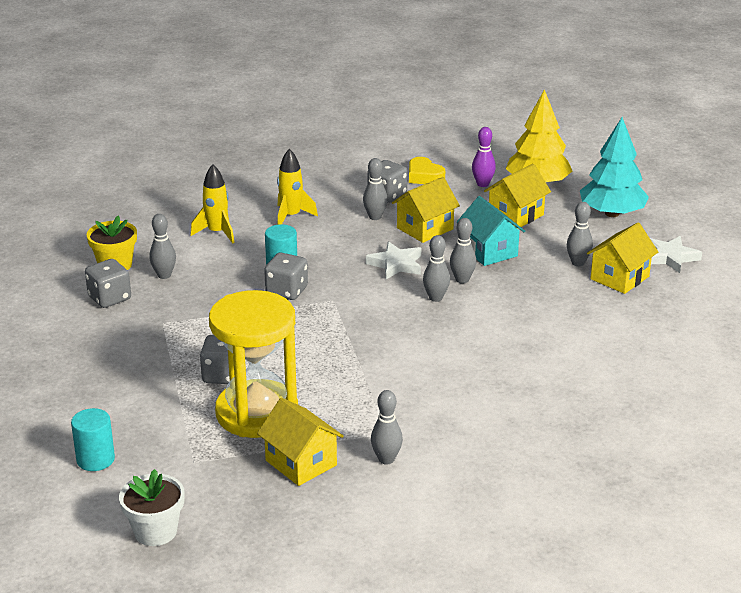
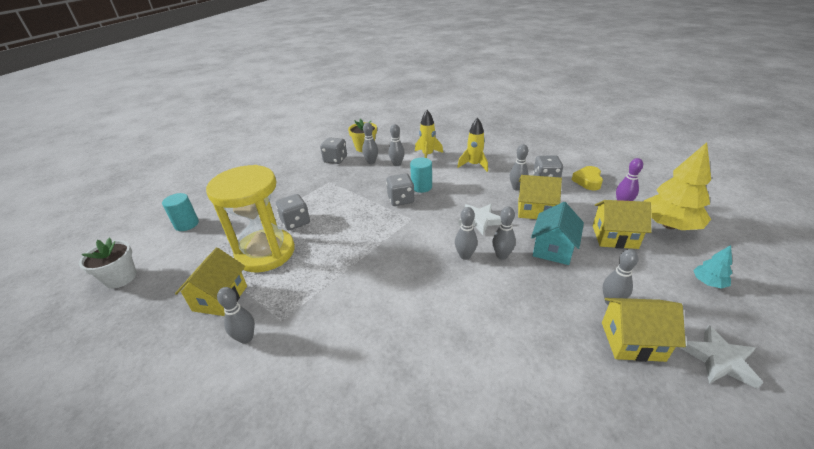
camera: 55 degrees right, 5 degrees up
(202, 261) = (397, 164): none -> grey bowling pin
(612, 213) = (708, 282): turquoise tree -> turquoise tree, size x0.46

